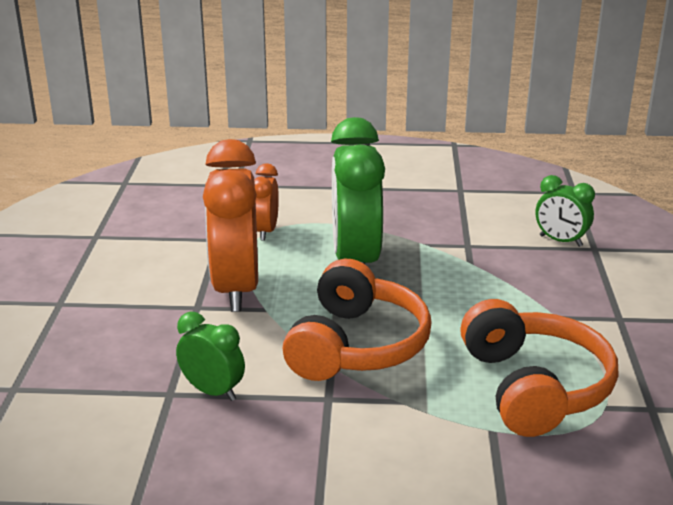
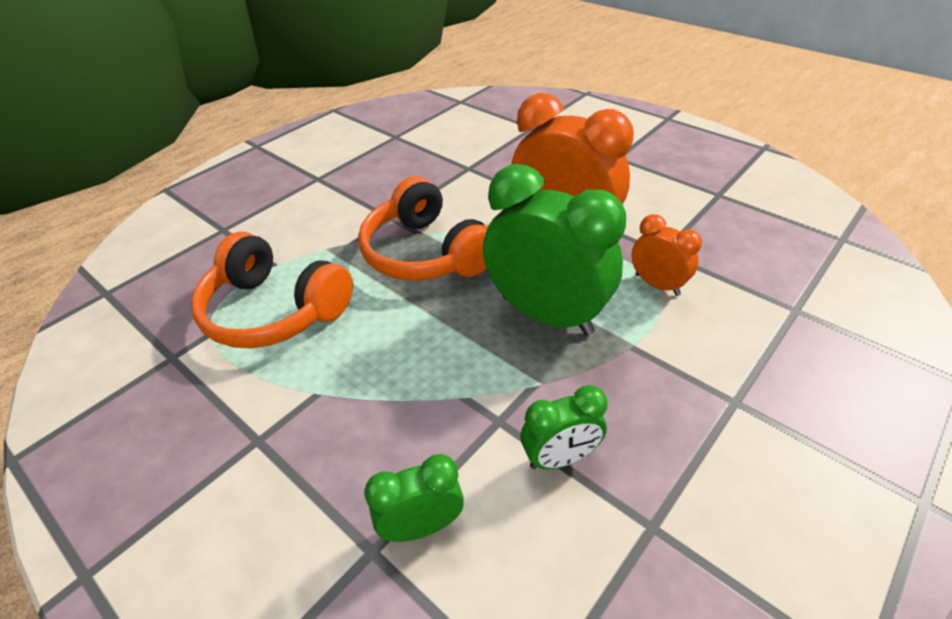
camera: 130 degrees right, 15 degrees up
(212, 391) = (451, 181): green clock -> green clock (560, 458)

